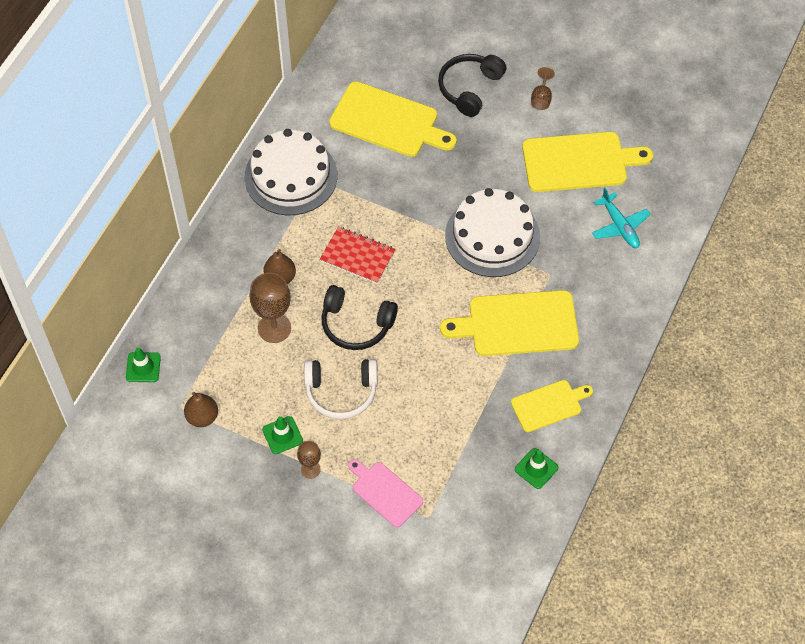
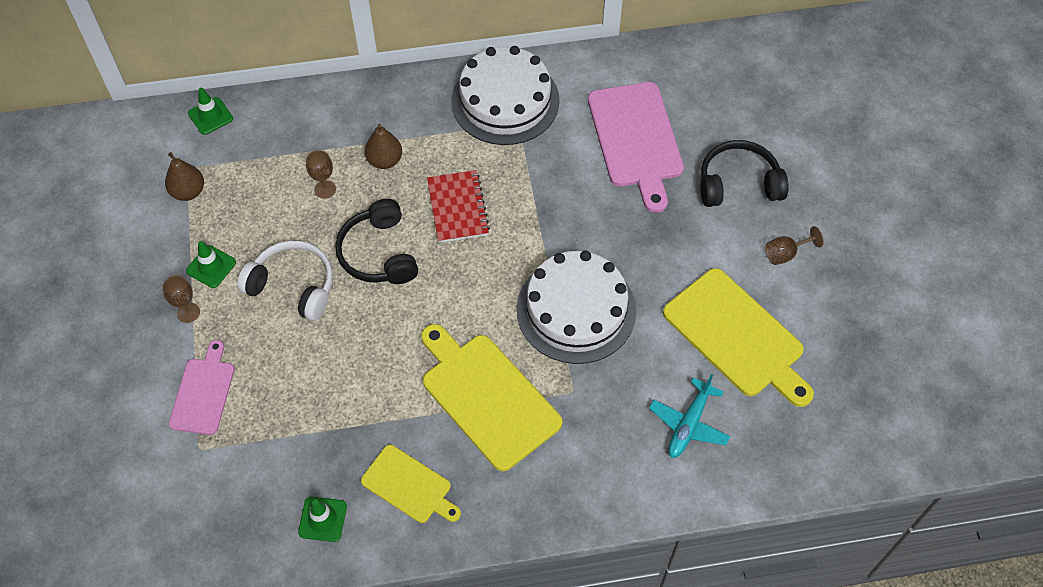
camera: 55 degrees right, 0 degrees up
(274, 328) = (325, 189): brown goblet -> brown goblet, size x0.56
(341, 392) = (293, 286): white headphones -> white headphones turned 150 degrees clockwise
(388, 121) = (636, 139): yellow cutting board -> pink cutting board

